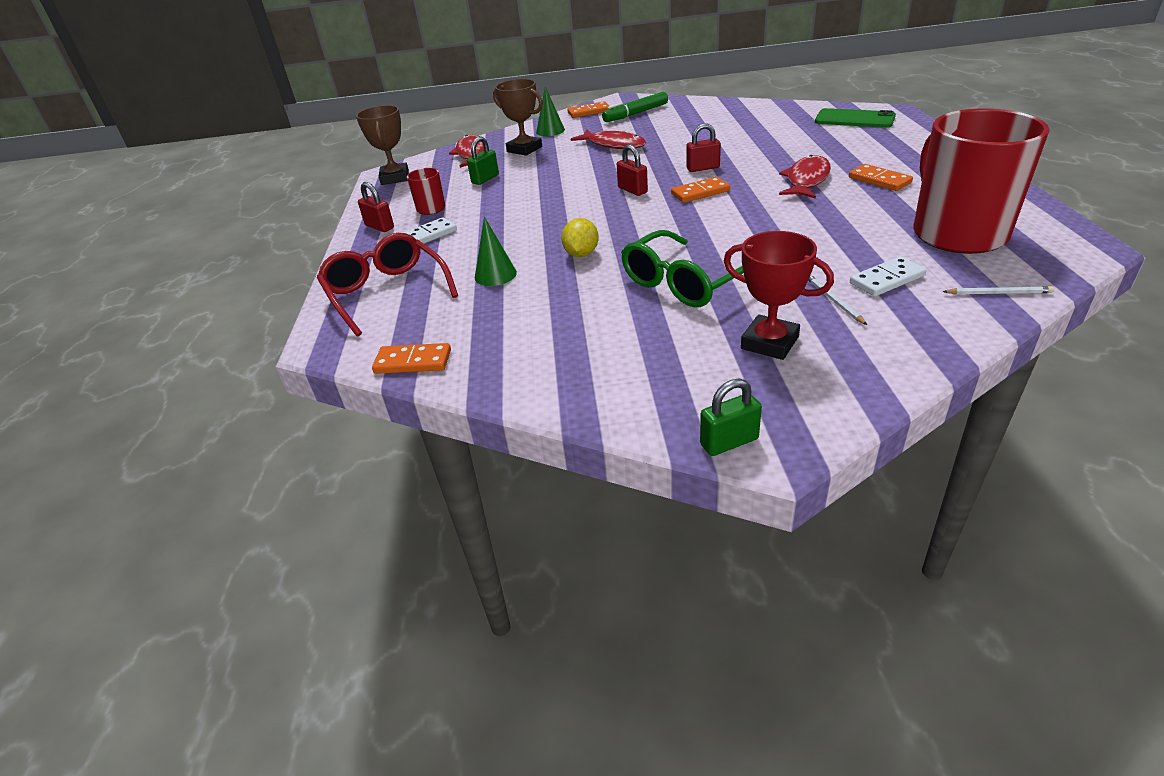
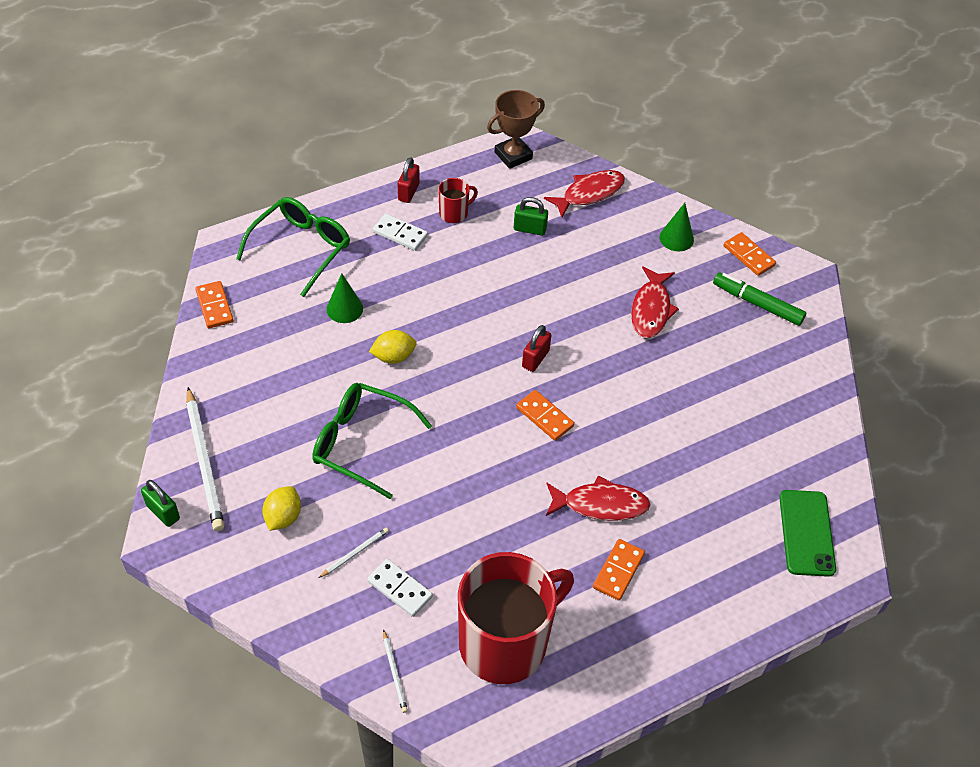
camera: 60 degrees right, 15 degrees up
(387, 293) = (300, 249): red glasses -> green glasses
(524, 149) = (615, 234): brown trophy -> none
(658, 395) = (204, 462): none -> white pencil
(703, 168) = (608, 406): red padlock -> none
(769, 343) = (283, 517): red trophy -> yellow lemon

